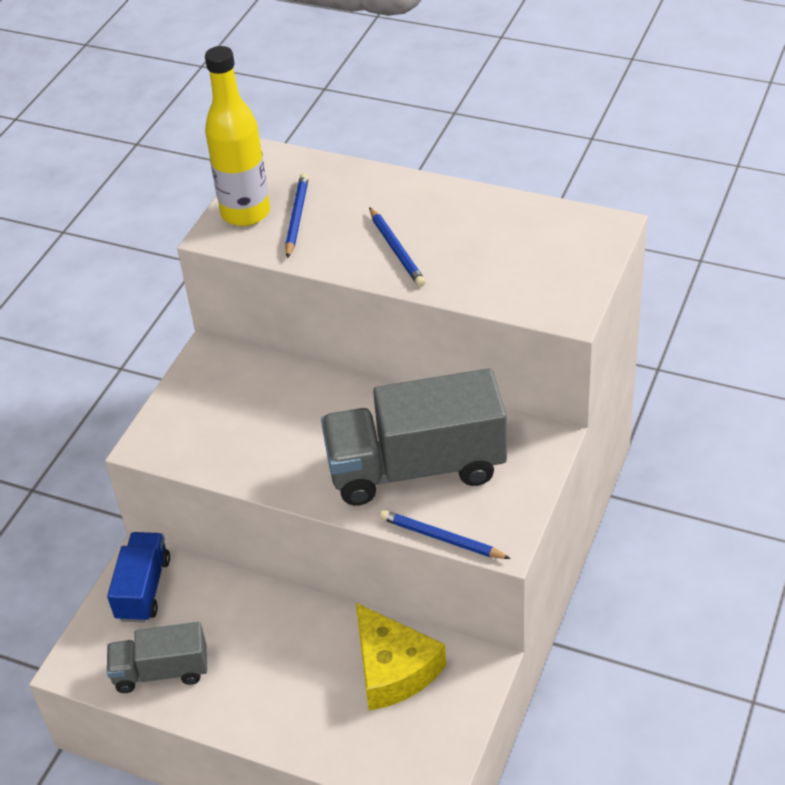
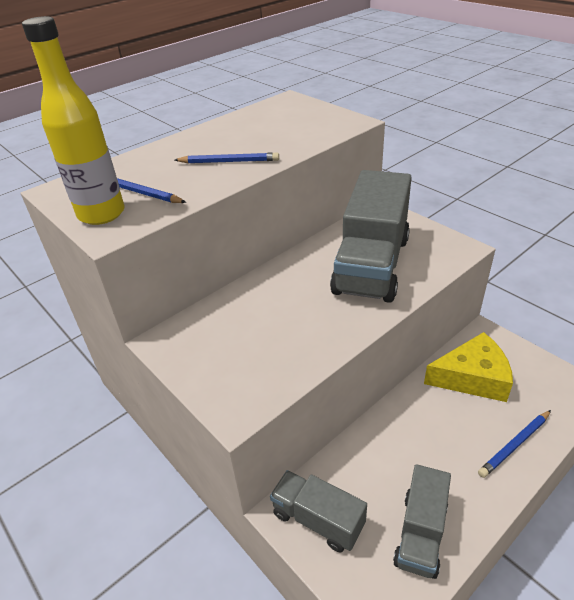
camera: 65 degrees left, 5 degrees down
(143, 589) = (318, 519): blue truck -> grey truck
(441, 538) = (445, 270): blue pencil -> blue pencil (514, 445)

